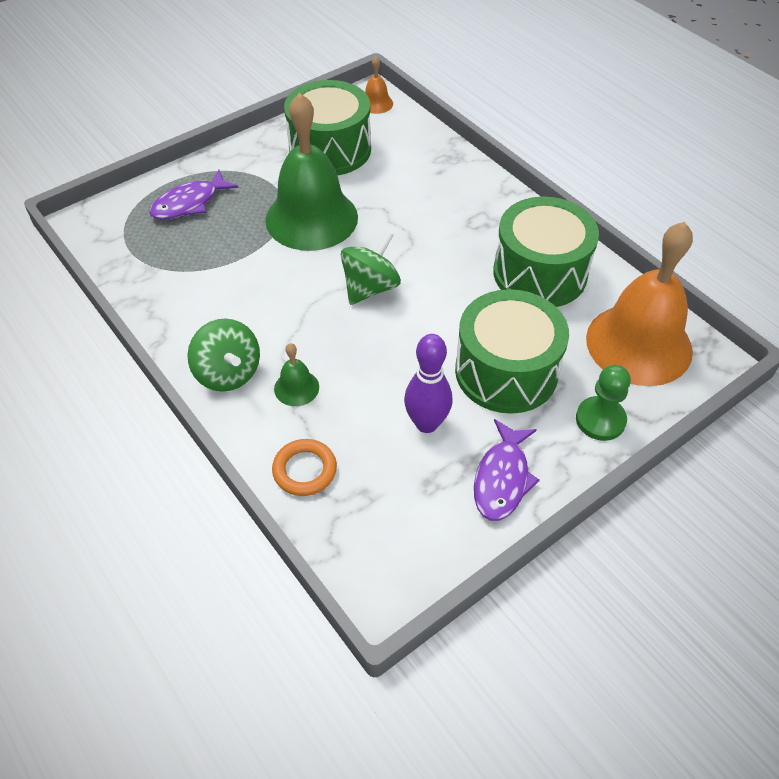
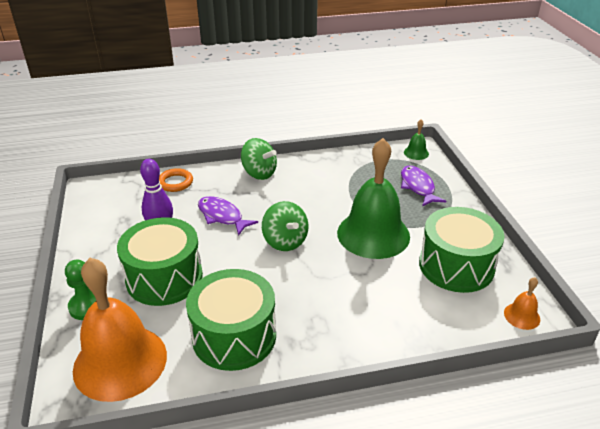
camera: 115 degrees right, 15 degrees down
(228, 373) = (259, 173): green spinning top -> green spinning top turned 135 degrees counterclockwise
(296, 388) = (229, 192): green bell -> green bell (416, 153)
(502, 478) = (99, 246): purple fish -> purple fish (222, 216)

